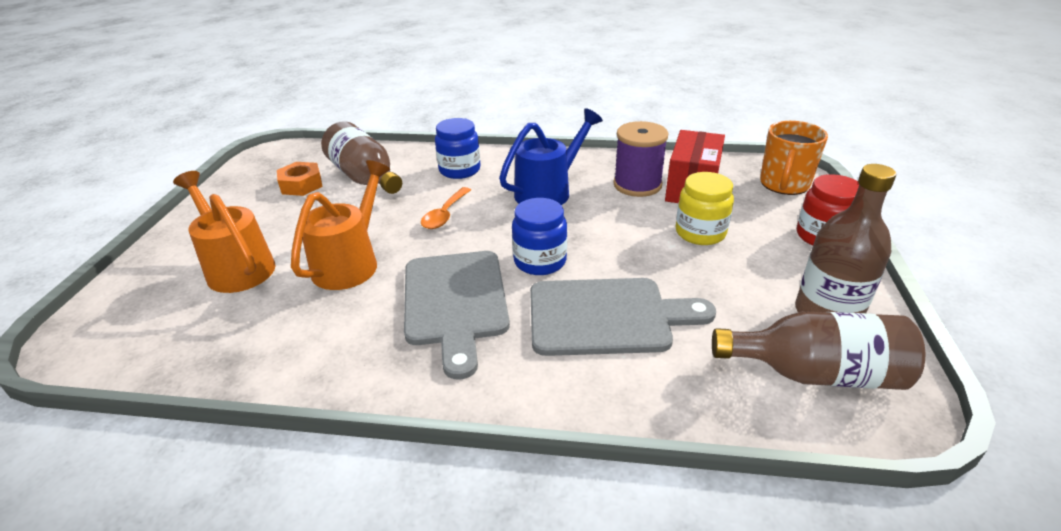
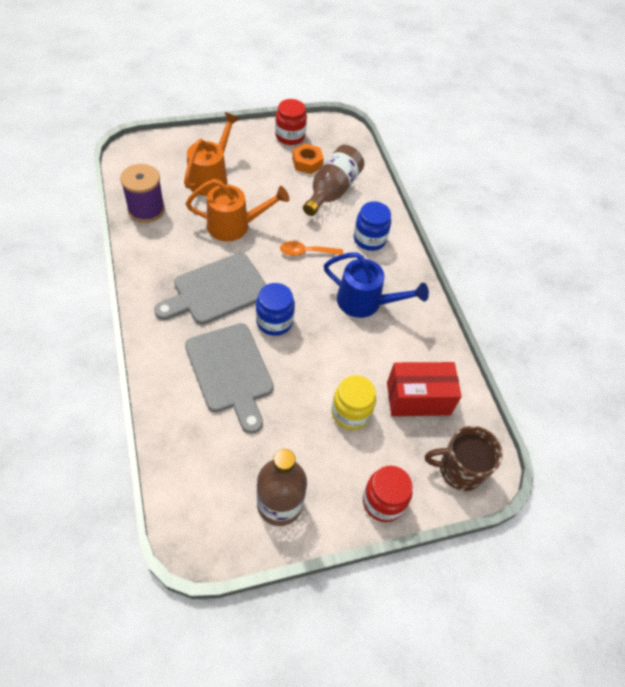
camera: 60 degrees right, 20 degrees up
(242, 188) = (290, 136): none -> red jar
(637, 185) = (404, 359): purple spool -> purple spool (146, 209)
(784, 184) = (459, 470): orange mug -> brown mug
(816, 373) = (215, 497): brown bottle -> none

